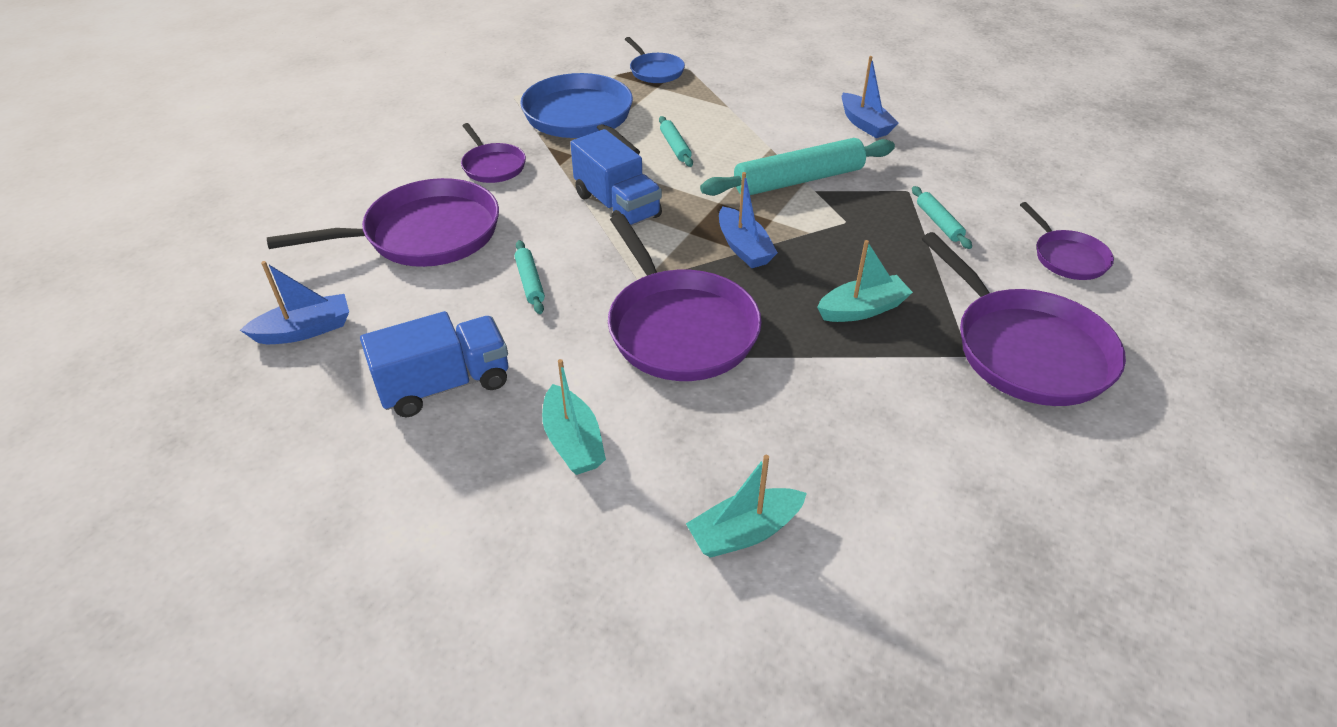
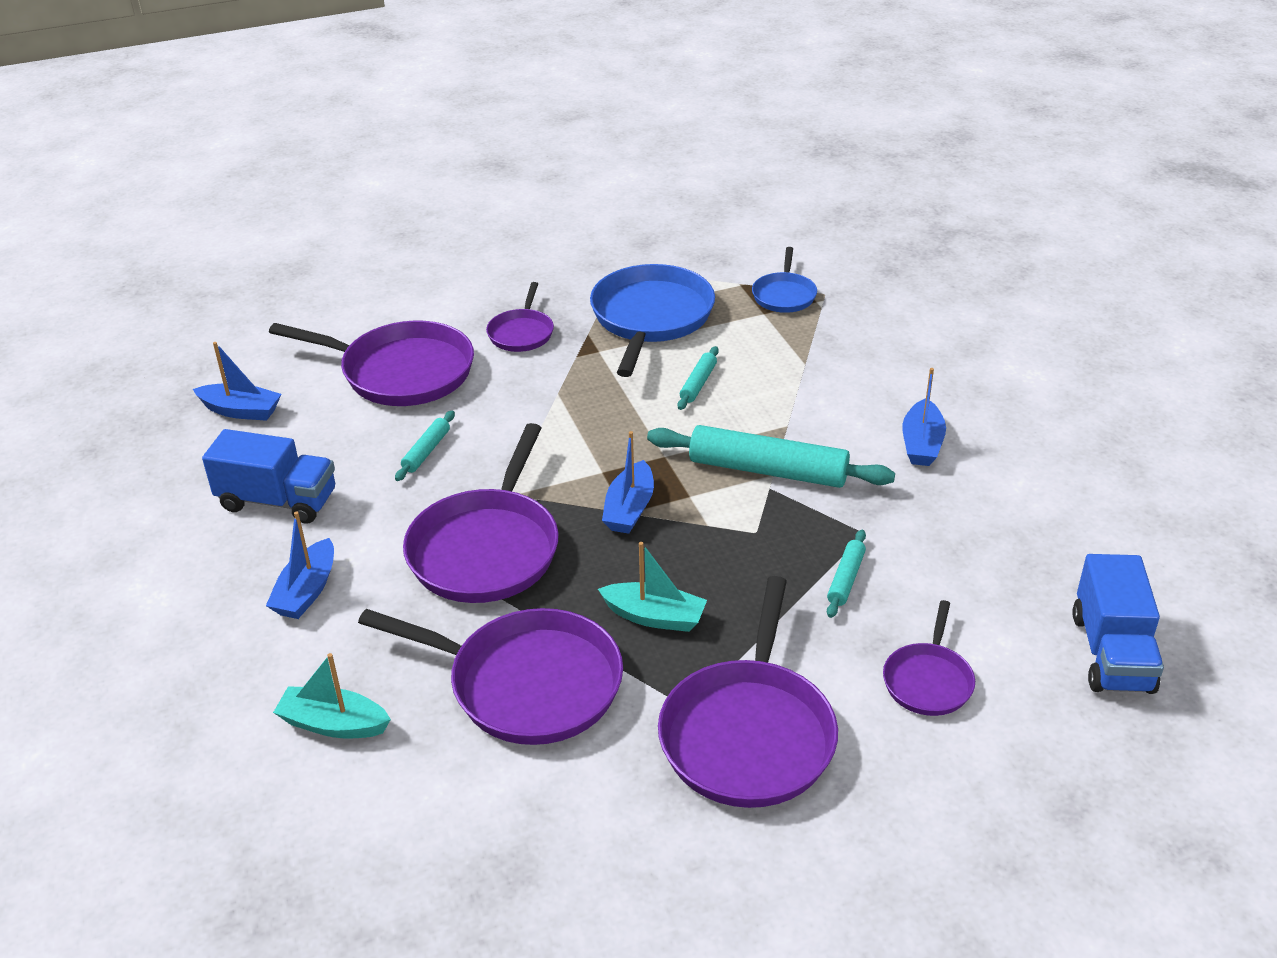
camera: 40 degrees right, 5 degrees down
(573, 442) = (306, 591): turquoise boat -> blue boat
(617, 206) = (575, 418): blue truck -> blue truck (1112, 653)
(845, 405) = (528, 684): none -> purple pan

